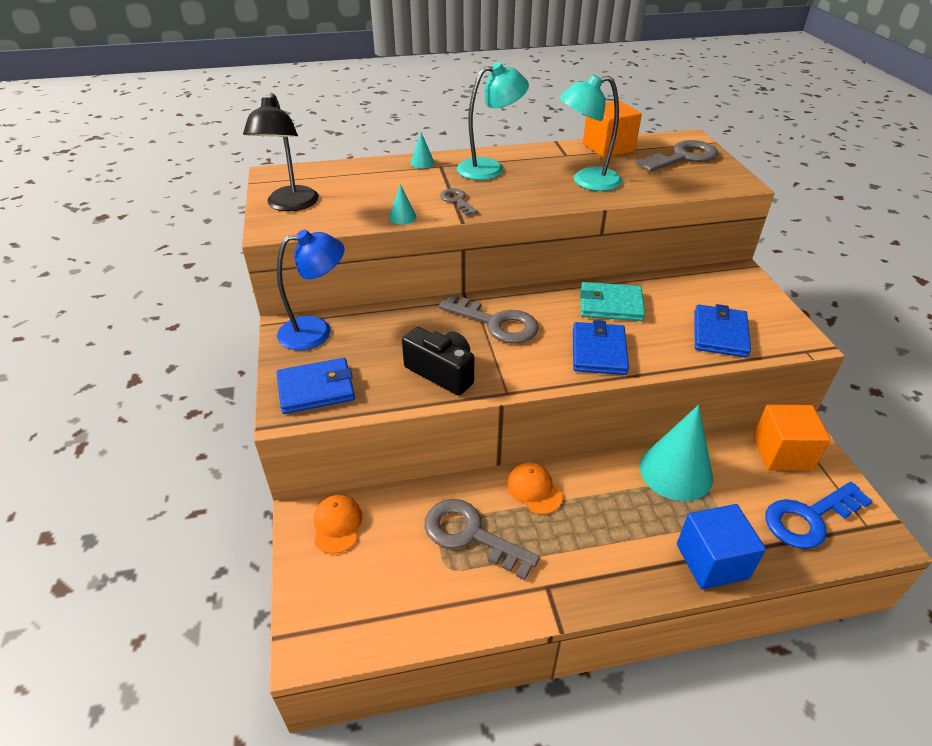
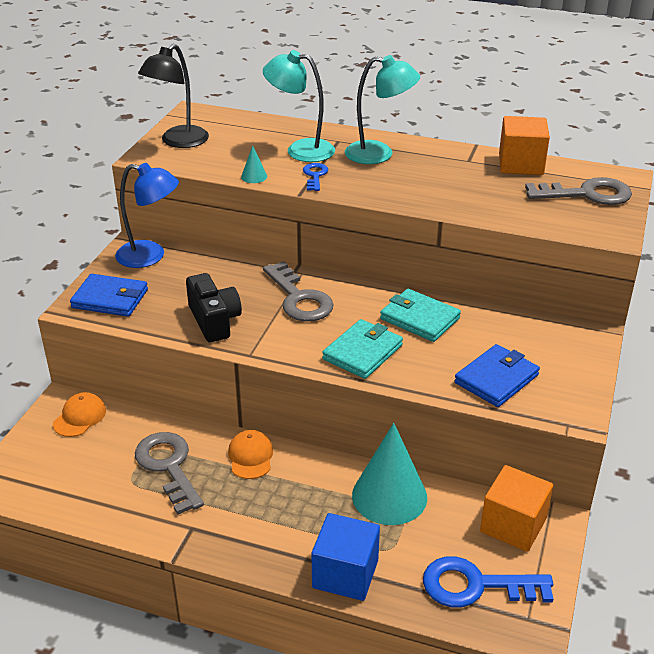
camera: 30 degrees right, 5 degrees down
(422, 163) = (324, 133): turquoise cone -> none
(457, 201) = (315, 175): grey key -> blue key
(587, 181) = (455, 190): turquoise lamp -> turquoise lamp (300, 150)
(598, 351) = (362, 352): blue wallet -> turquoise wallet

